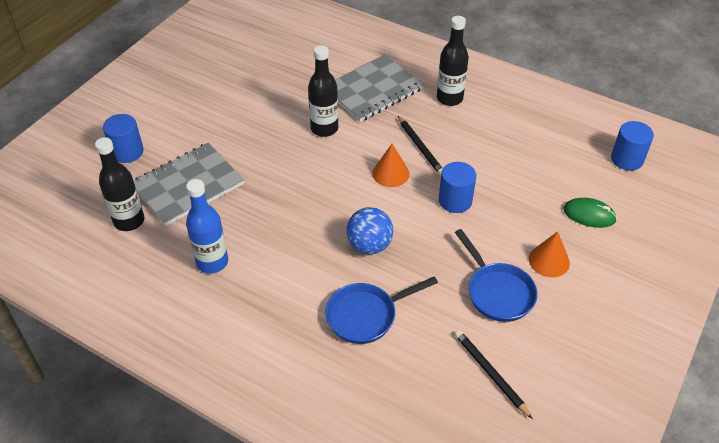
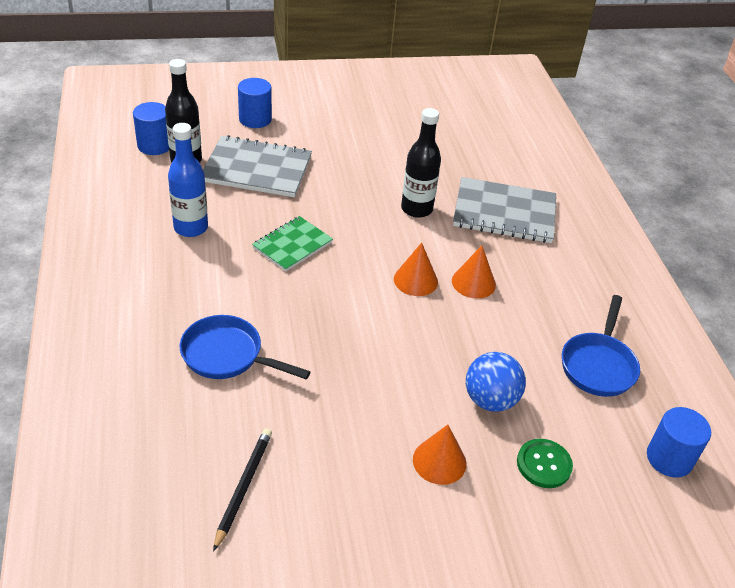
camera: 45 degrees right, 5 degrees down
(292, 215) = (292, 245): none -> green notebook
(369, 245) = (312, 313): blue ball -> blue ball (490, 400)
(420, 147) = (473, 282): black pencil -> orange cone
(449, 98) = (565, 269): black bottle -> none
(455, 201) = (435, 344): blue cylinder -> blue cylinder (154, 145)
(497, 292) = (353, 439): blue pan -> blue pan (598, 365)
(589, 215) = (544, 464): green mouse -> green button

